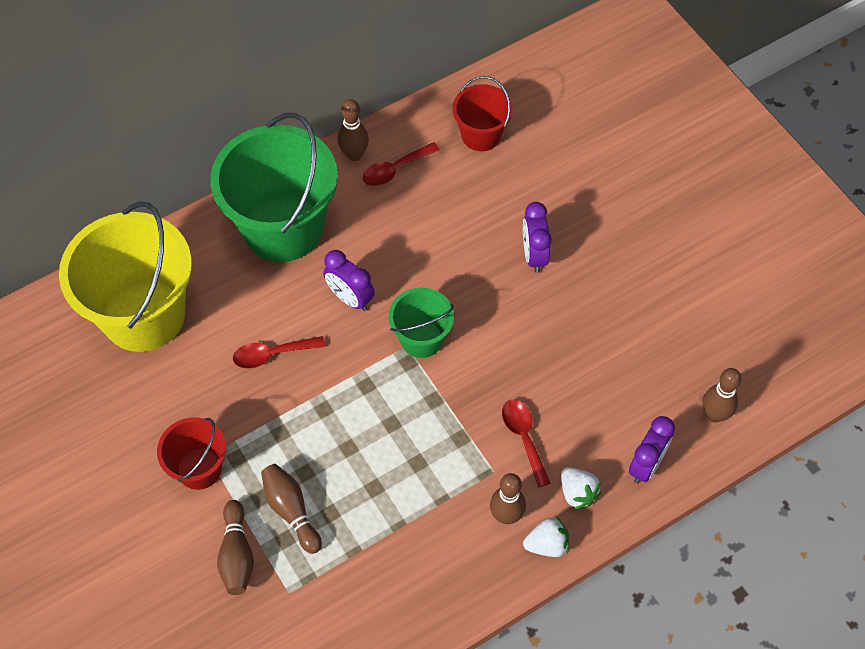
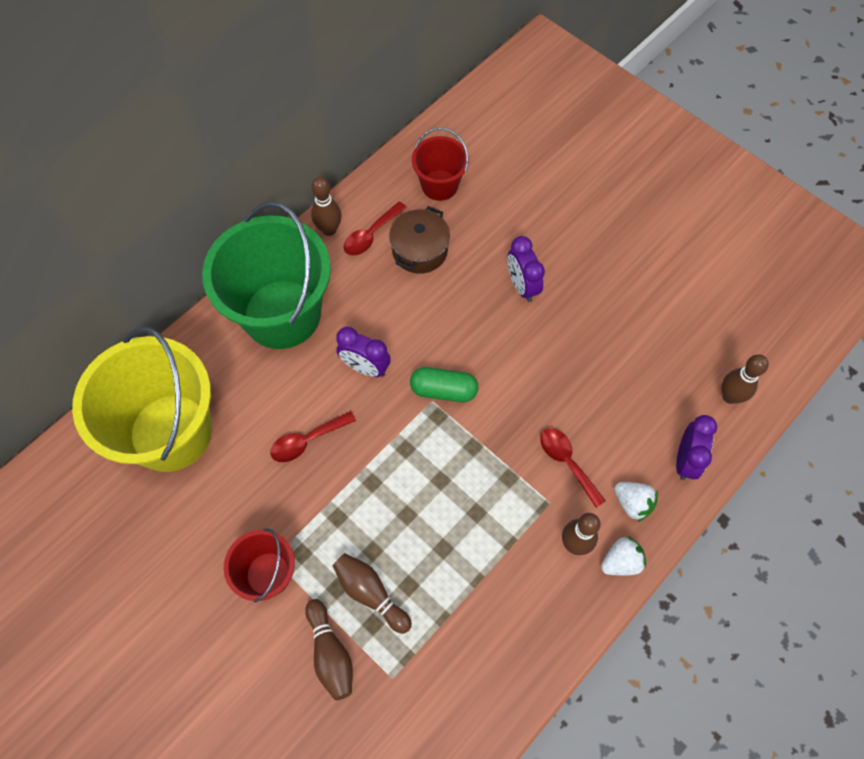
camera: 15 degrees left, 5 degrees up
(421, 339) = (443, 390): green bucket -> green capsule
(440, 196) = (420, 250): none -> brown pot

